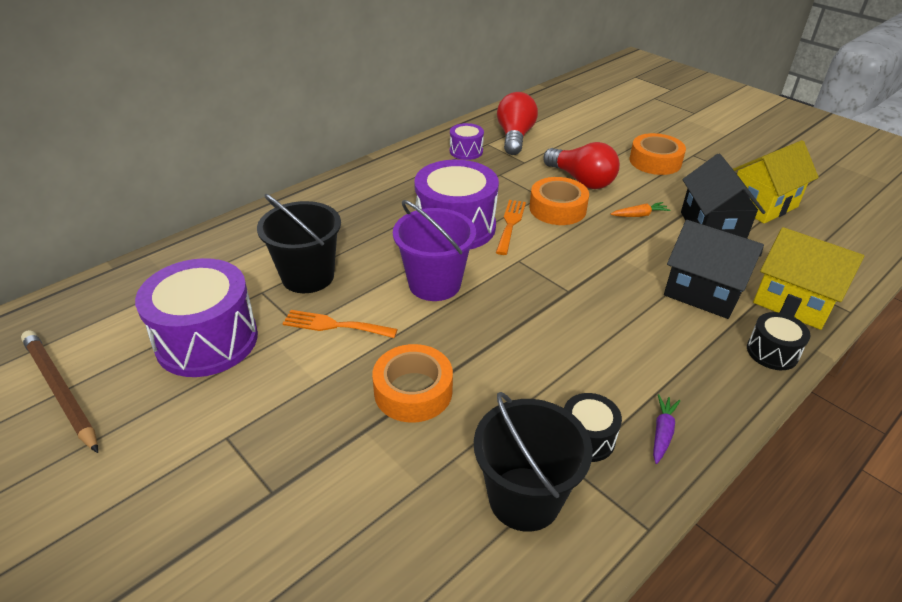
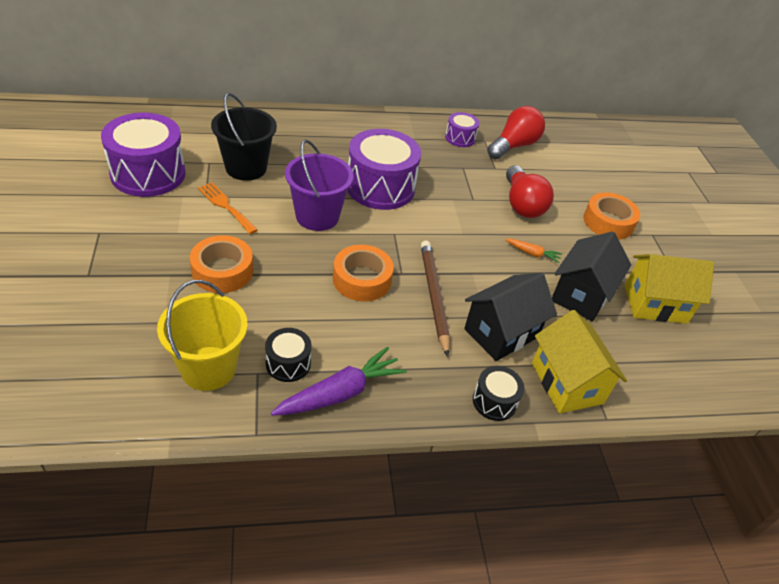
camera: 30 degrees right, 5 degrees up
(60, 391) = (51, 159): brown pencil -> brown pencil (434, 297)
(510, 224) = (422, 206): orange fork -> none
(524, 498) = (208, 368): black bucket -> yellow bucket
(557, 209) = (473, 214): orange tape -> orange tape (362, 279)
(662, 432) = (340, 393): purple carrot -> purple carrot, size x1.95
(703, 293) = (501, 333): black house -> black house turned 75 degrees clockwise

